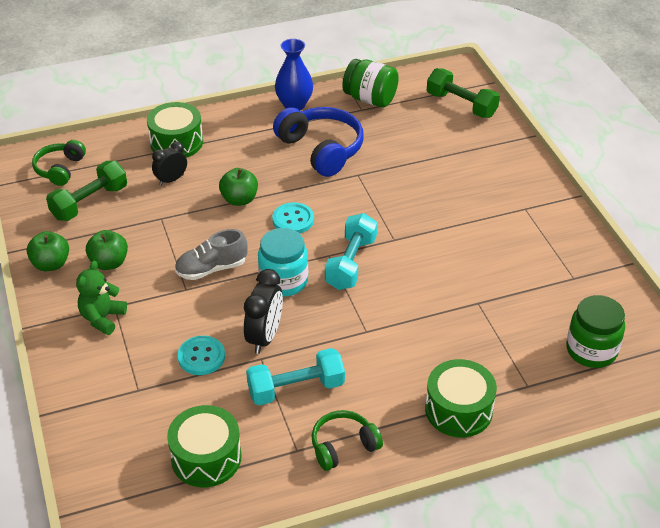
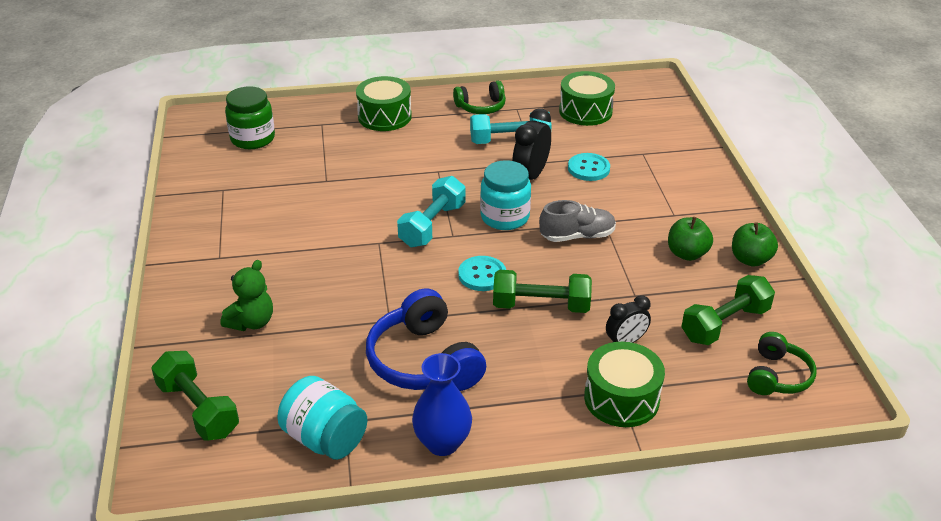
camera: 170 degrees left, 5 degrees down
(102, 318) = (684, 206): green teddy bear -> green teddy bear (251, 322)
(239, 199) = (541, 306): green apple -> green dumbbell
(370, 99) = (325, 439): green jar -> turquoise jar

